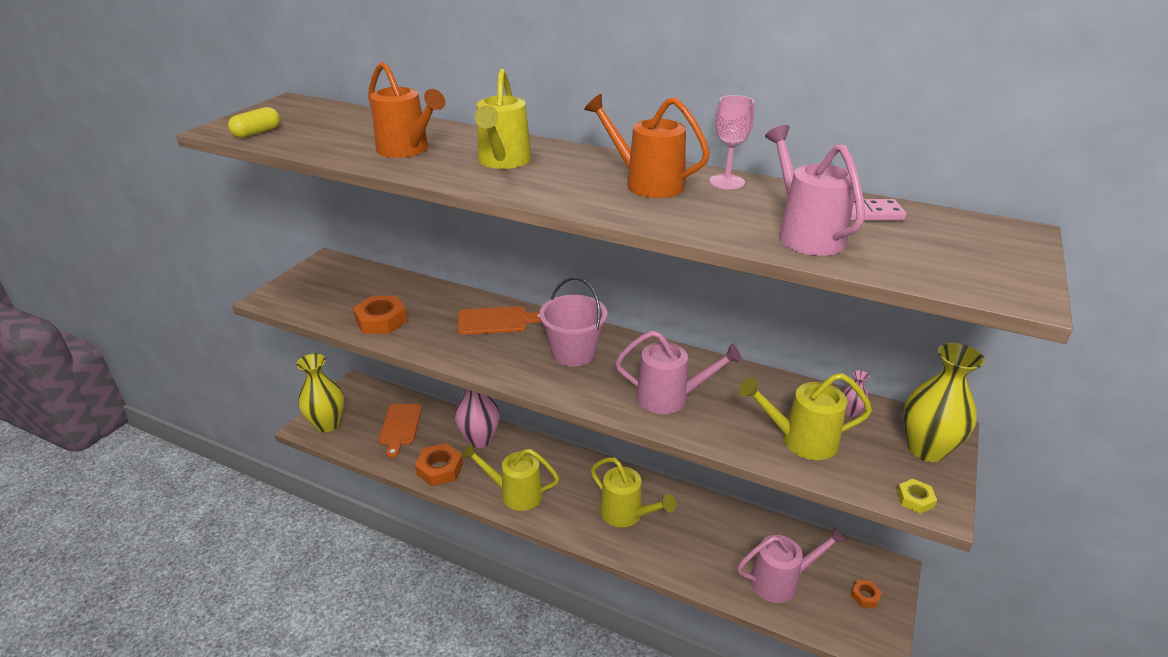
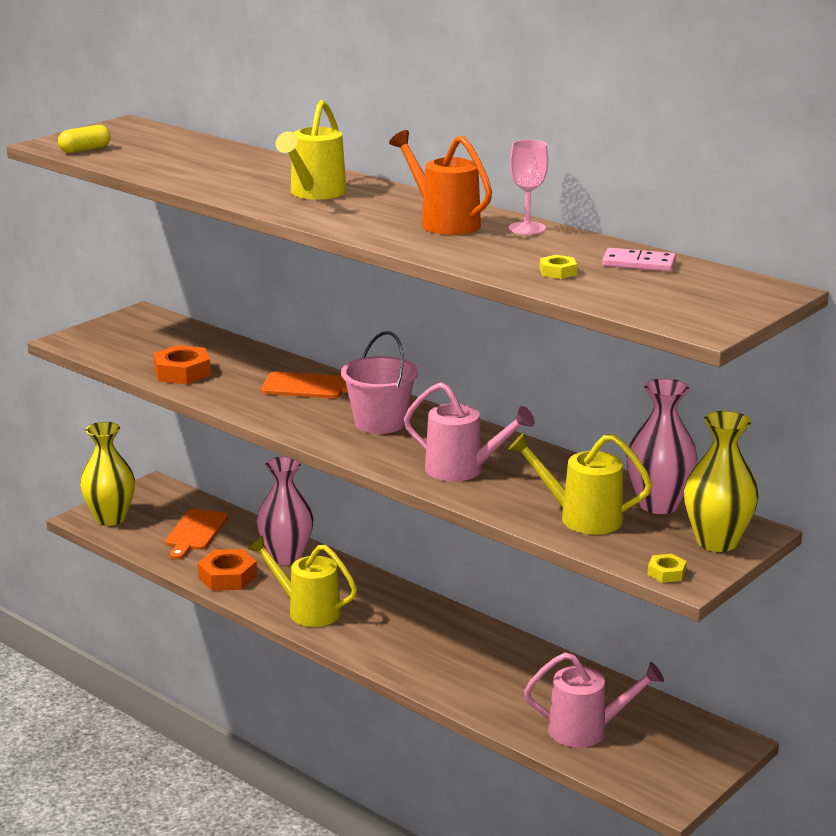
camera: 15 degrees right, 10 degrees down
(407, 150) = (226, 176): orange watering can -> none
(627, 514) = (433, 648): yellow watering can -> none
(805, 234) = (558, 272): pink watering can -> yellow nut
(850, 412) = (658, 505): pink vase -> pink vase, size x2.36
(865, 596) = (682, 758): orange nut -> none

